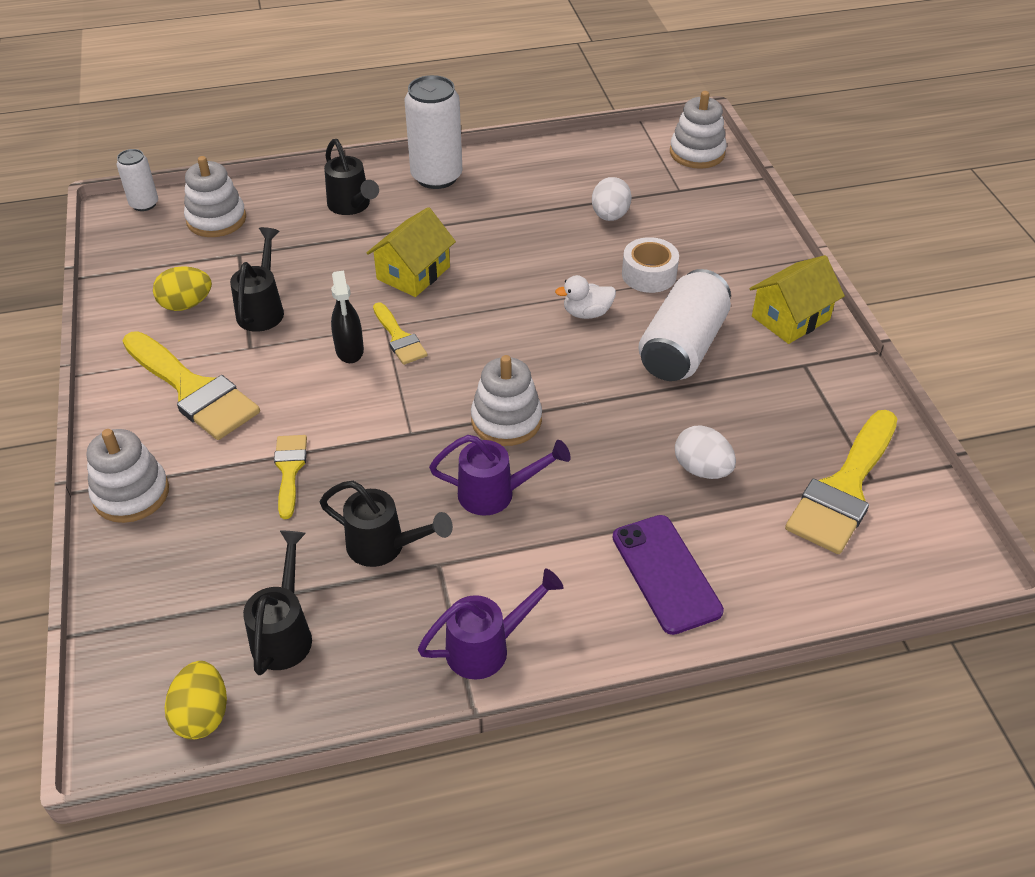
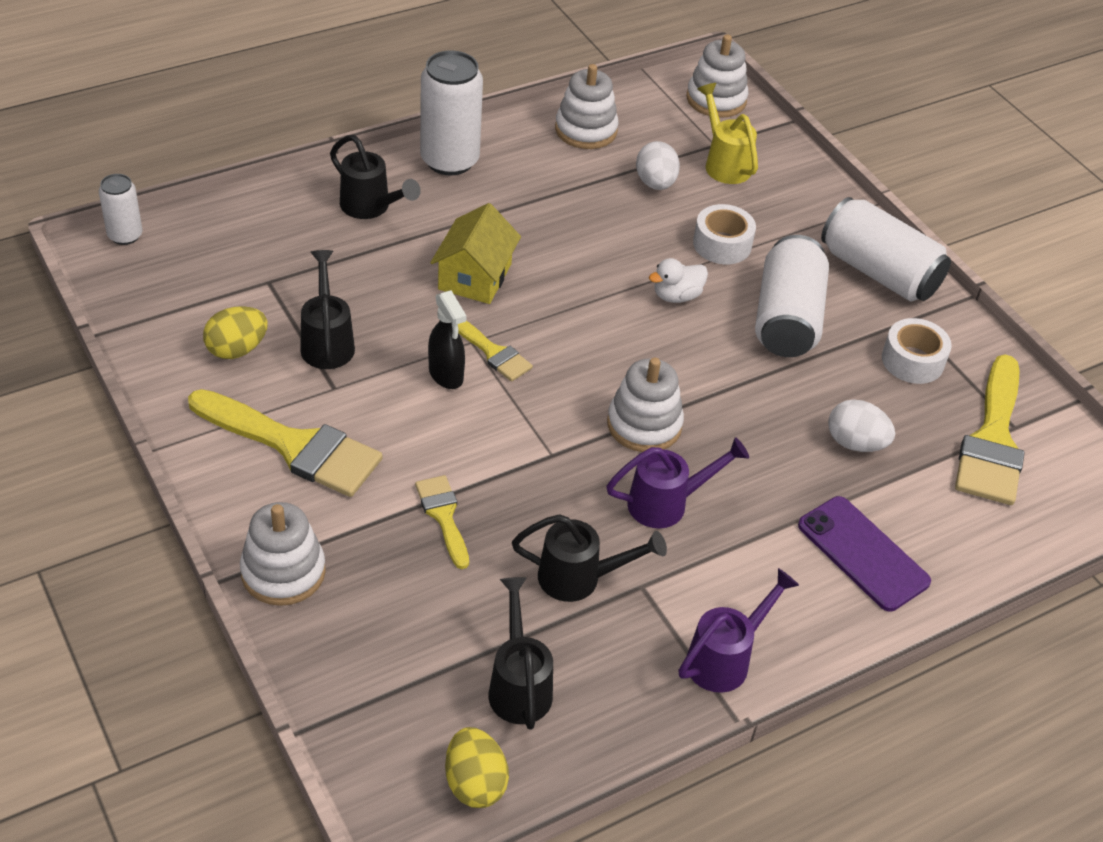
camera: 20 degrees left, 0 degrees up
(216, 219) = (221, 243): white stacking toy -> white stacking toy (586, 130)
(681, 206) = (724, 163): none -> yellow watering can
(790, 318) = (879, 272): yellow house -> white can
(791, 402) = (912, 361): none -> white tape

